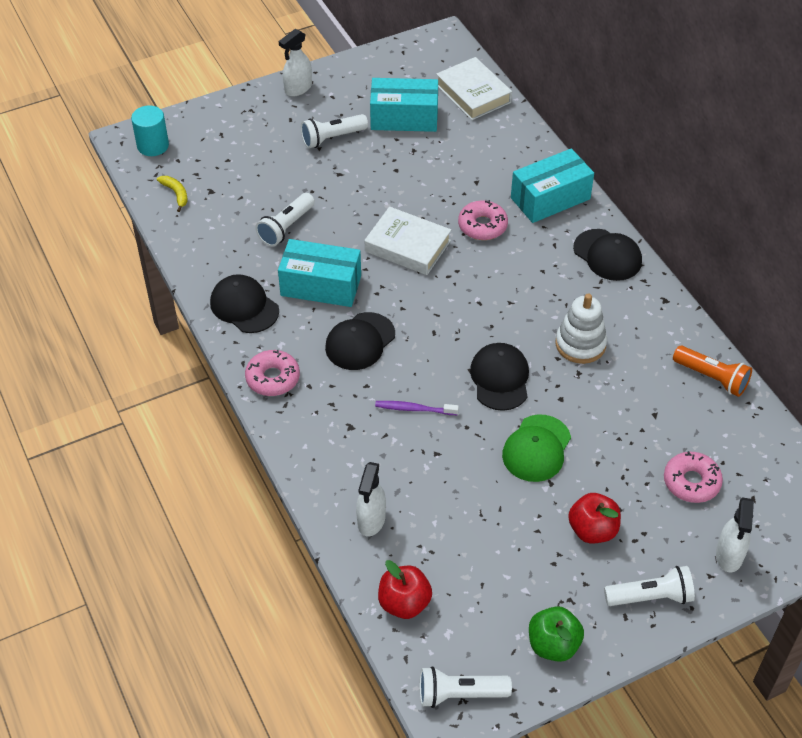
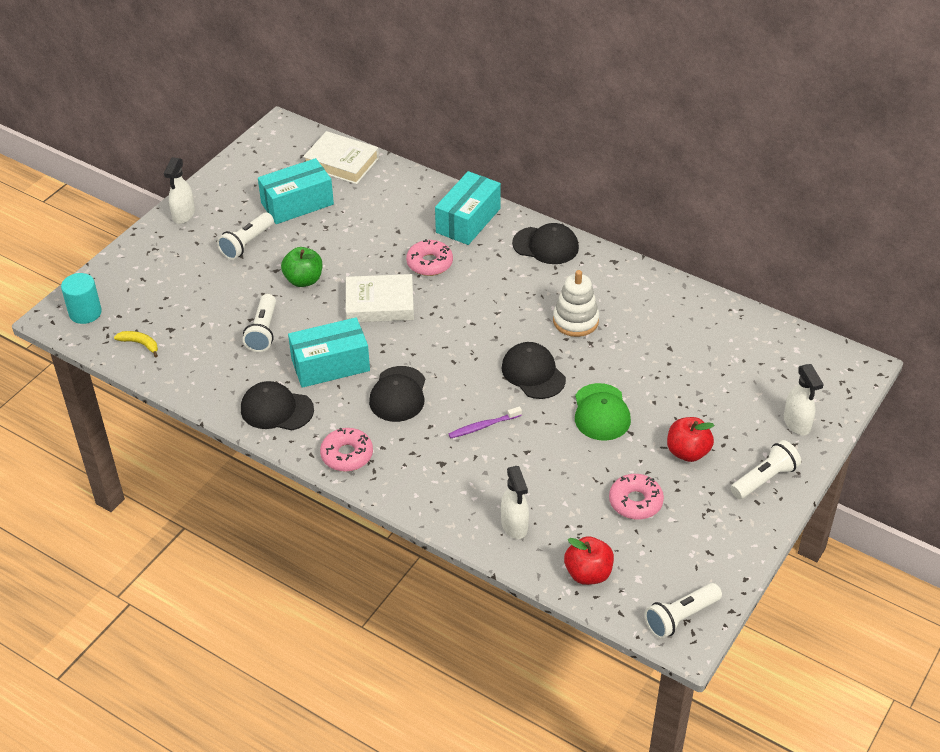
camera: 30 degrees left, 5 degrees down
(553, 645) = (721, 547): green apple -> green apple (303, 280)
(691, 482) = (732, 384): pink donut -> pink donut (635, 502)
(712, 378) = (691, 303): orange flashlight -> none

